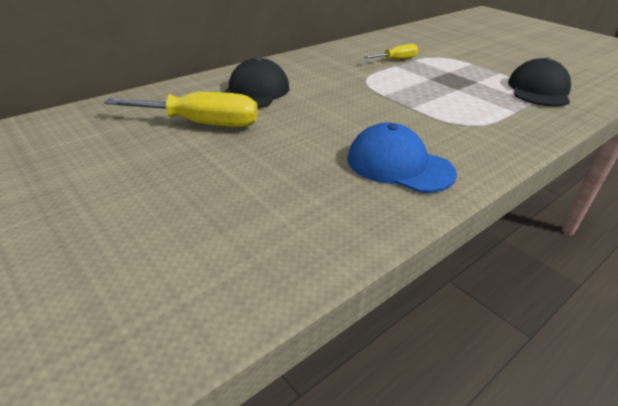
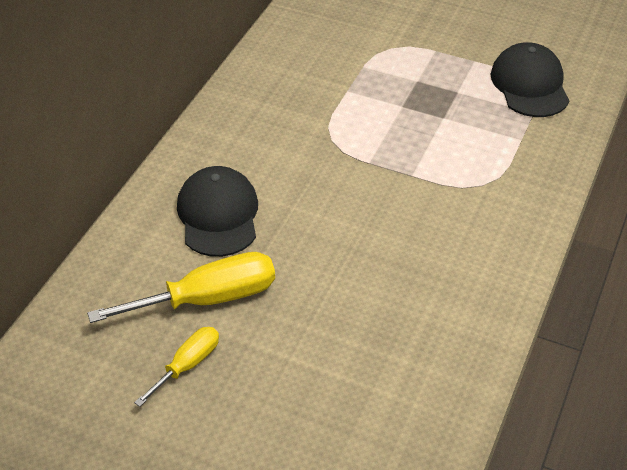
camera: 25 degrees left, 10 degrees up
(396, 60) = (341, 75): yellow screwdriver -> yellow screwdriver (187, 365)
(399, 165) = (450, 279): blue cap -> none

